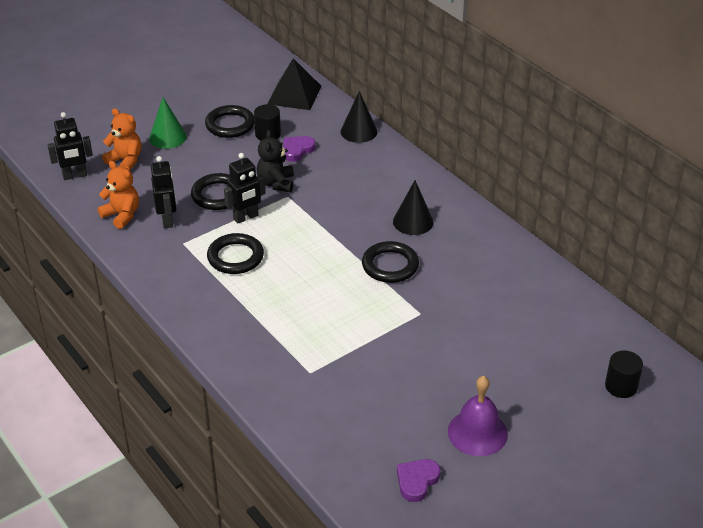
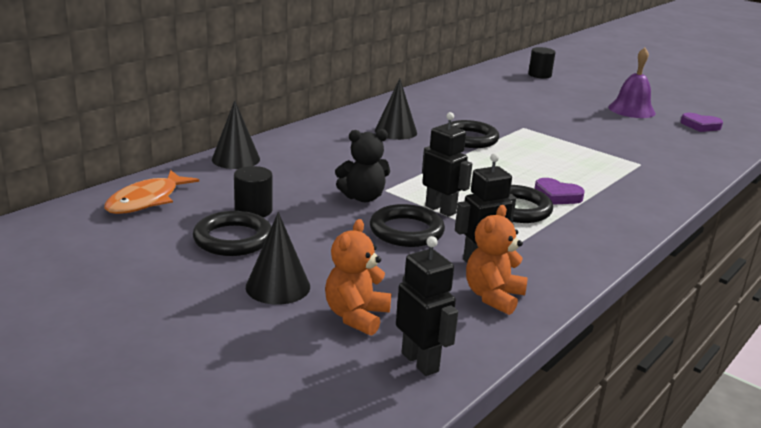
camera: 105 degrees left, 15 degrees down
(167, 137) = (278, 286): green cone -> black cone
(294, 95) = (147, 200): black pyramid -> orange fish
(297, 150) = (286, 190): purple heart -> purple heart (557, 196)

